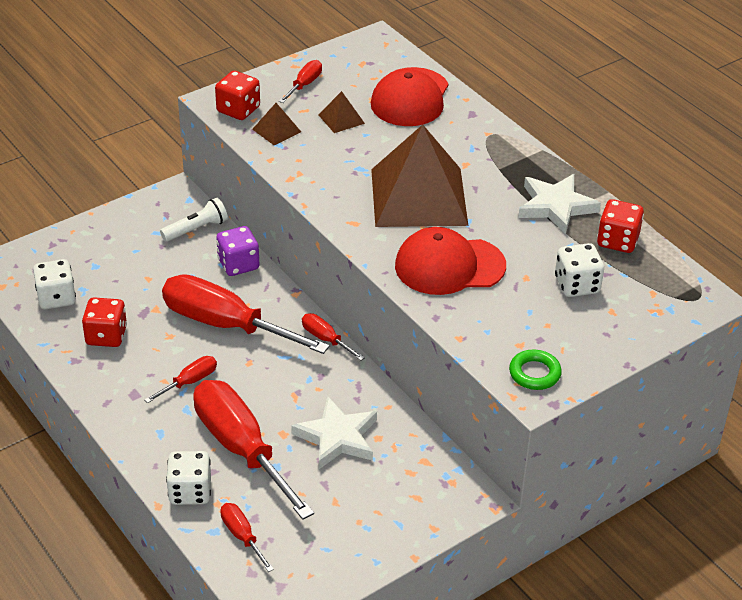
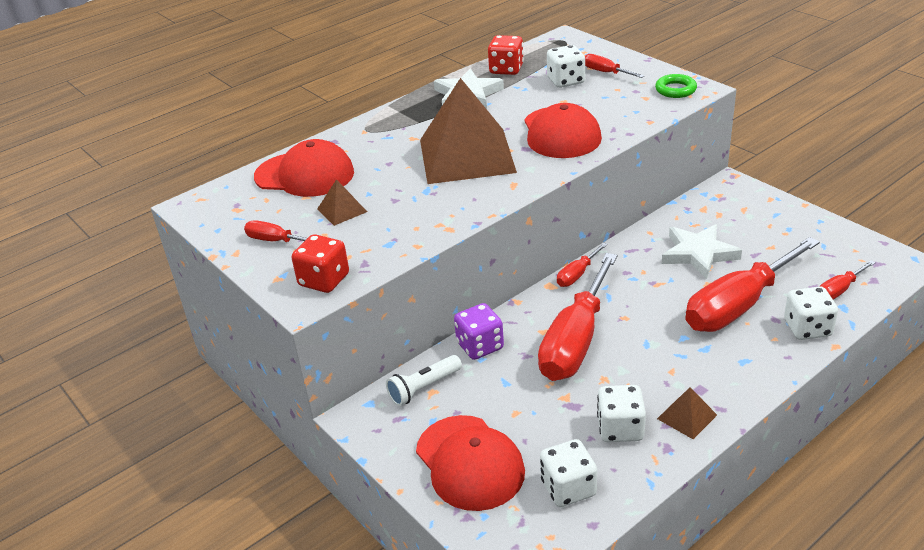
camera: 90 degrees left, 5 degrees down
(103, 249) = (470, 462): none -> red cap
(106, 336) = (620, 429): red dice -> white dice
(190, 382) = (666, 352): red screwdriver -> red screwdriver (606, 72)
(196, 229) = (424, 388): white flashlight -> white flashlight turned 90 degrees counterclockwise
(276, 130) = (364, 248): brown pyramid -> brown pyramid (687, 416)

